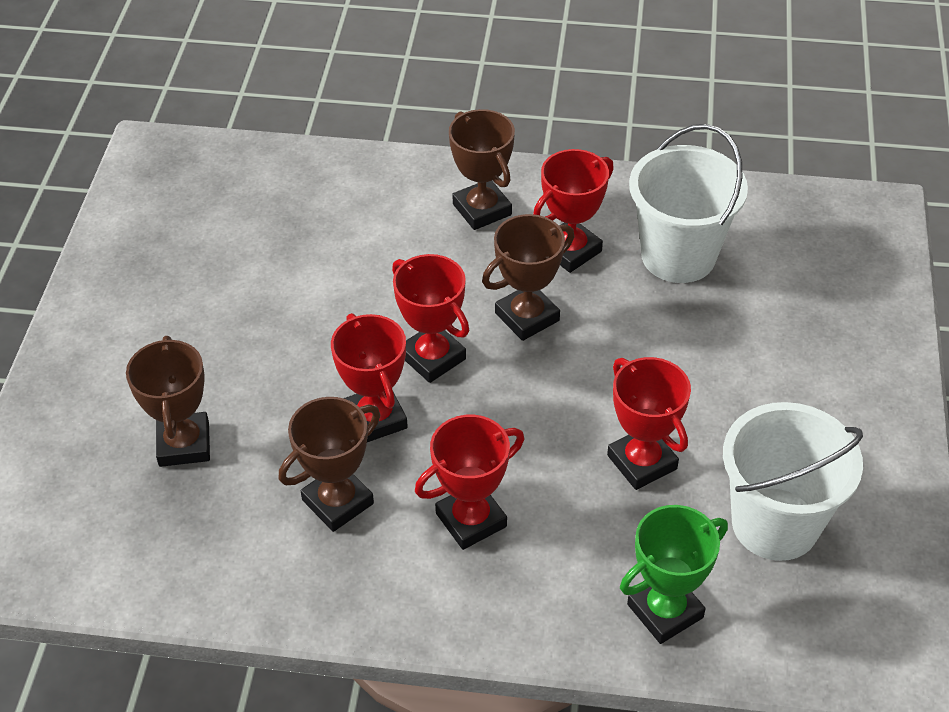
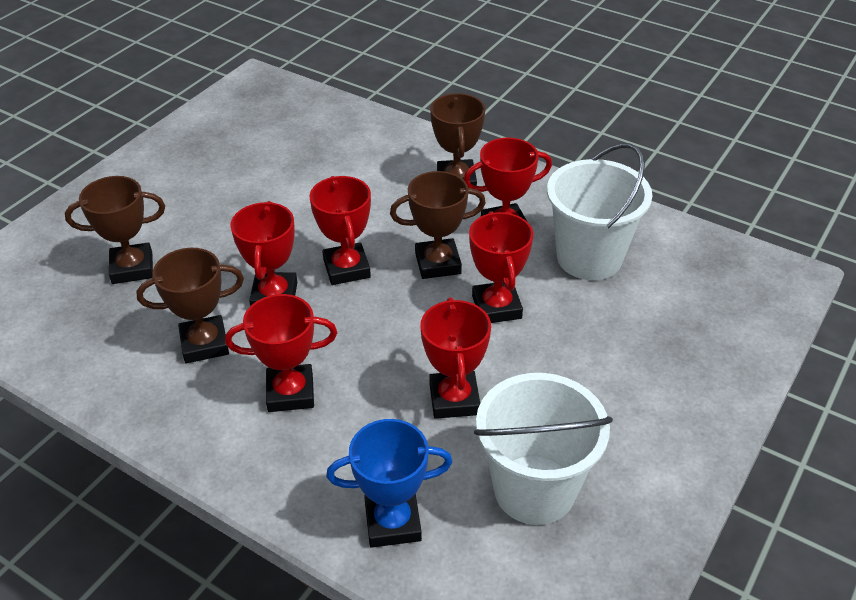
camera: 25 degrees right, 5 degrees down
(184, 444) = (132, 268): brown trophy -> brown trophy turned 60 degrees clockwise
(620, 345) = (496, 307): none -> red trophy
(665, 611) = (393, 522): green trophy -> blue trophy

